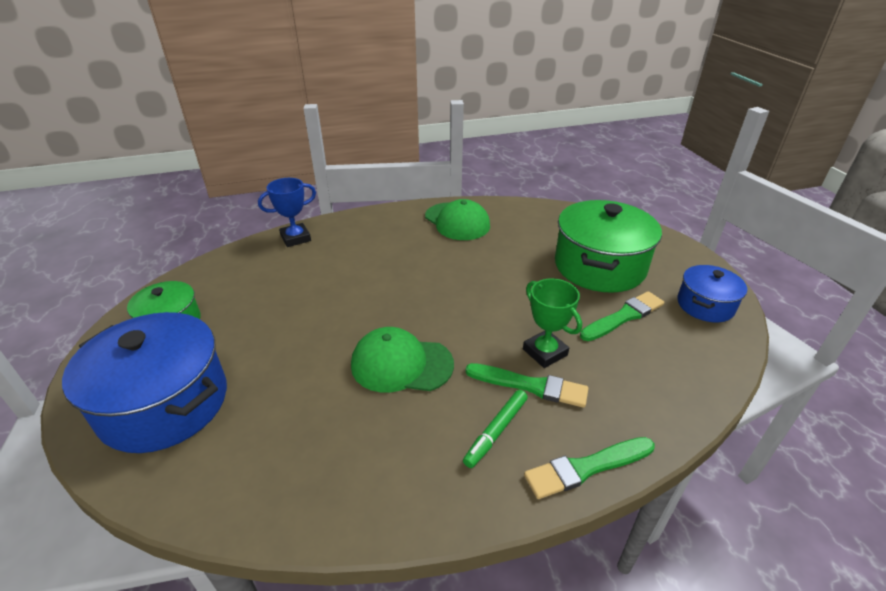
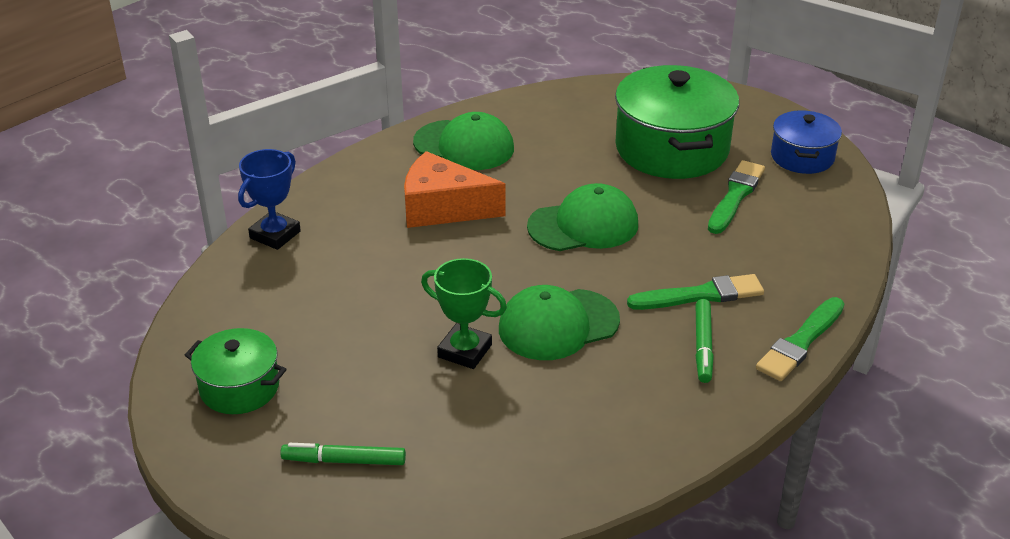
camera: 30 degrees left, 0 degrees up
(164, 403) = (344, 461): blue pot -> green marker
(406, 255) = (443, 208): none -> orange cheese
(487, 298) = (583, 225): none -> green cap
(545, 352) = (688, 259): green trophy -> green trophy (464, 351)

